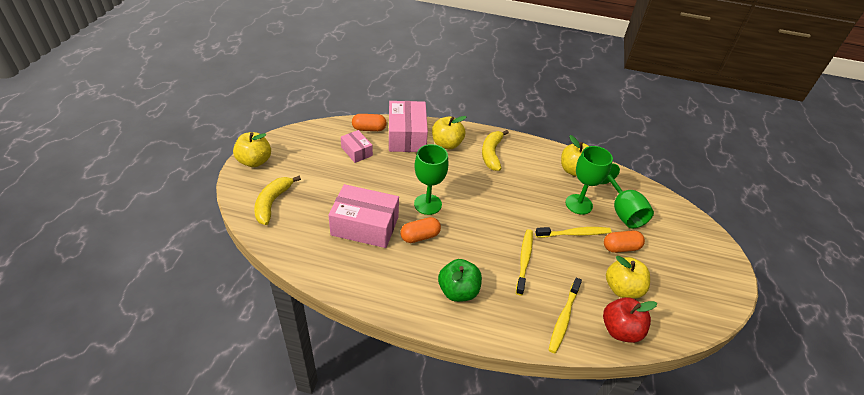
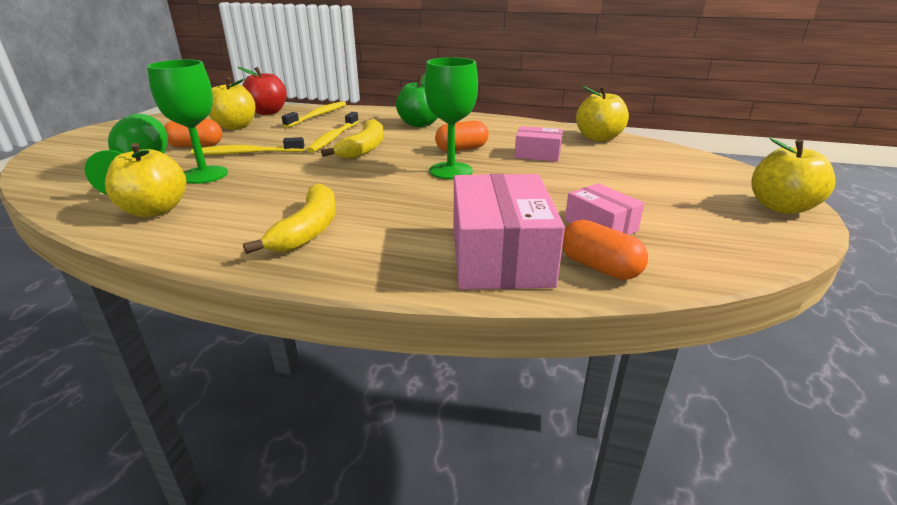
camera: 175 degrees left, 15 degrees down
(272, 203) = (684, 168): yellow banana -> yellow banana (364, 149)
(365, 226) = (537, 154): pink box -> pink box, size x0.54
(369, 129) = (599, 267): orange capsule -> orange capsule turned 45 degrees clockwise
(447, 144) = (404, 243): yellow apple -> yellow apple (598, 138)

